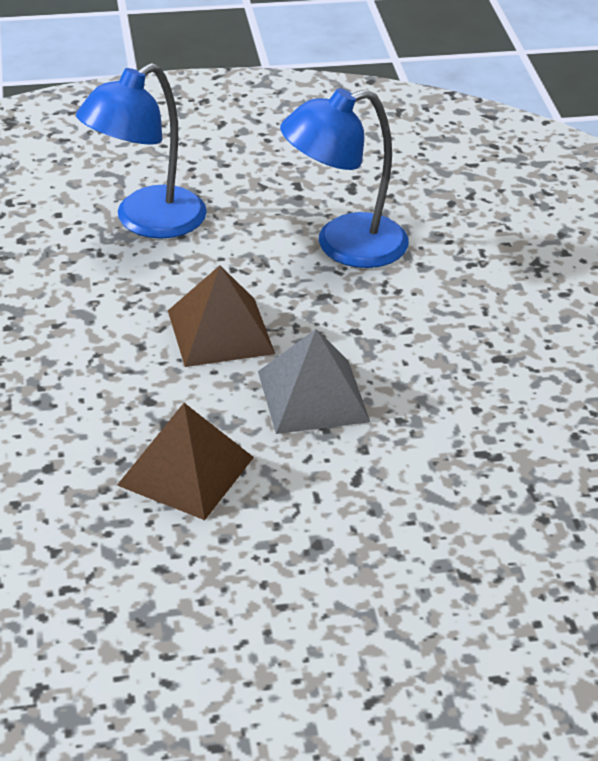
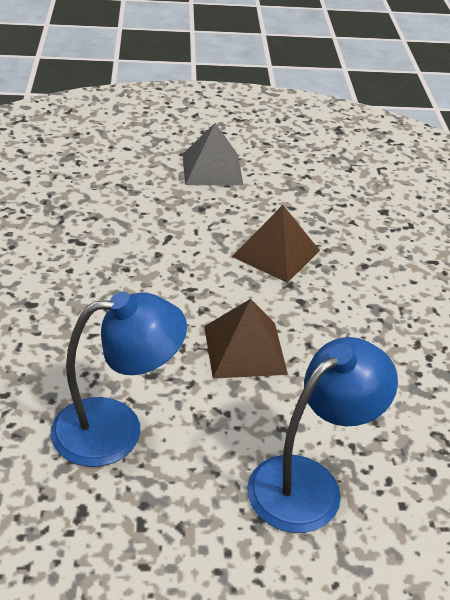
camera: 175 degrees left, 0 degrees up
(312, 396) = (183, 291): grey pyramid -> grey pyramid (212, 169)

